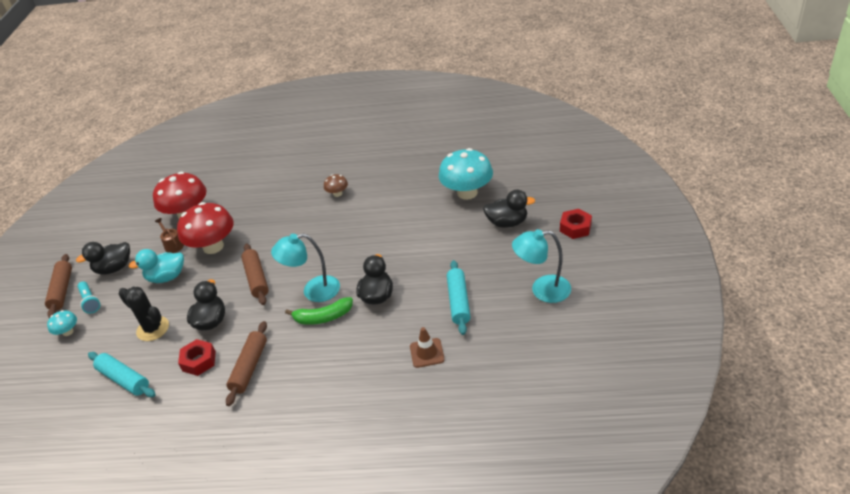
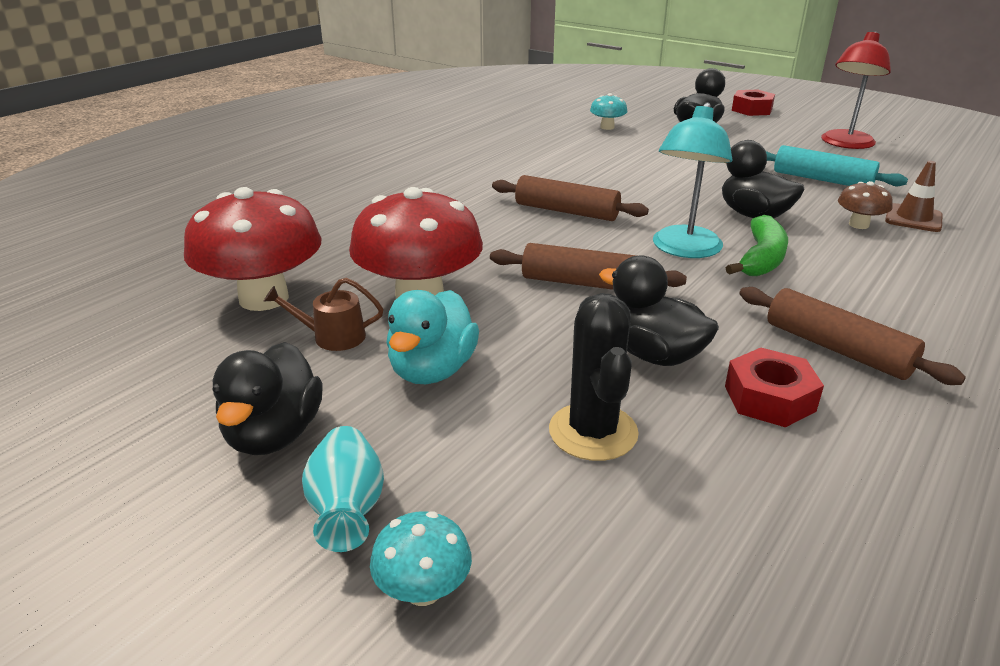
camera: 60 degrees left, 10 degrees down
(62, 290) = (208, 556): brown rolling pin -> brown rolling pin (566, 211)
(90, 301) = (347, 509): turquoise flashlight -> turquoise vase
(124, 379) = (743, 523): turquoise rolling pin -> none
(153, 329) = (593, 432): black cactus -> black cactus turned 75 degrees counterclockwise
(337, 194) = (467, 180): brown mushroom -> brown mushroom (858, 225)
(467, 193) = (607, 127): turquoise mushroom -> turquoise mushroom, size x0.47
(542, 290) = (845, 144): turquoise lamp -> red lamp

